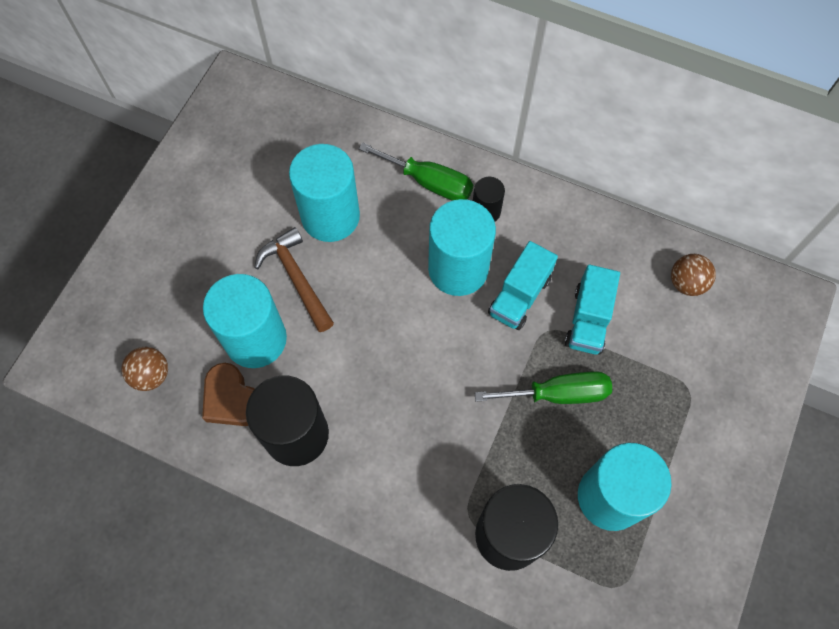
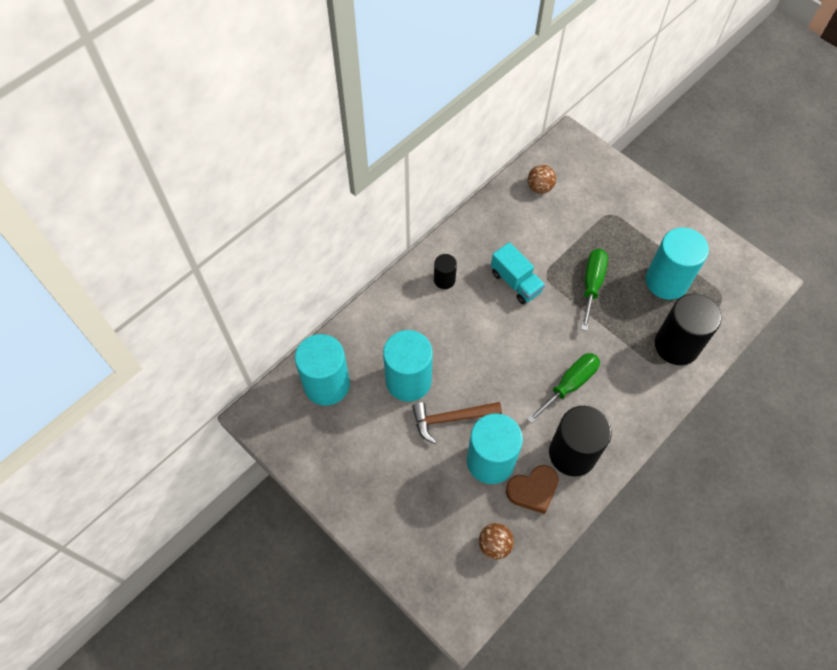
camera: 70 degrees left, 5 degrees down
(429, 182) = (406, 307): green screwdriver -> green screwdriver (569, 385)
(458, 269) = (482, 312): turquoise cylinder -> turquoise cylinder (326, 384)
(588, 320) = (546, 249): turquoise truck -> none

